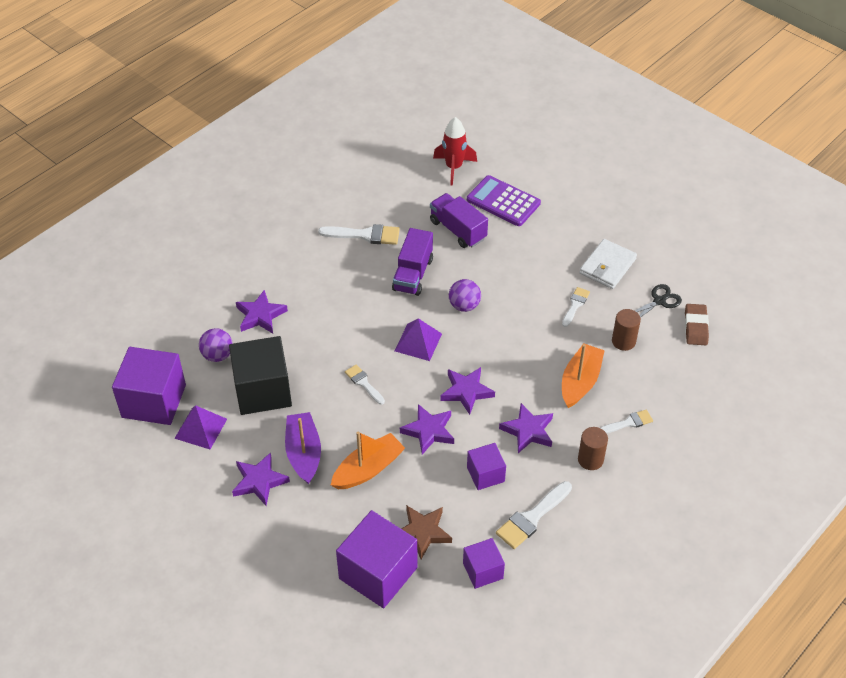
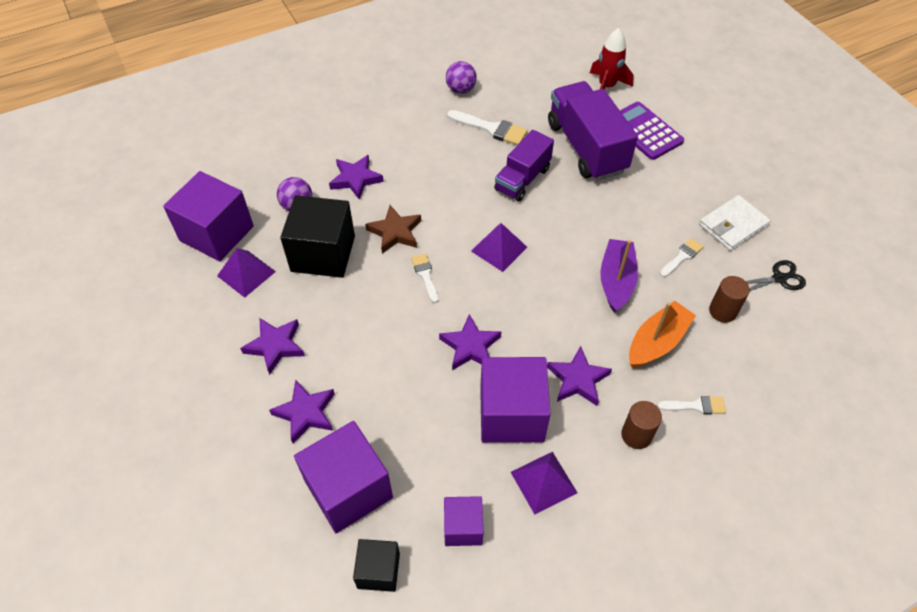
camera: 20 degrees right, 5 degrees up
(304, 453) = (332, 330): purple boat -> purple boat (616, 281)
(368, 469) = (389, 368): orange boat -> none
(422, 532) = (416, 458): brown star -> brown star (395, 232)
(430, 623) = (378, 570): none -> black cube
(458, 230) = (586, 147): purple truck -> purple truck, size x1.59
(464, 306) = (562, 225): purple ball -> purple ball (461, 89)
(466, 391) = (528, 316): purple star -> purple star (305, 413)
(485, 474) = (511, 414): purple cube -> purple cube, size x1.82
(532, 517) = (543, 482): white brush -> purple pyramid
(695, 327) = (812, 319): brown eraser -> none

